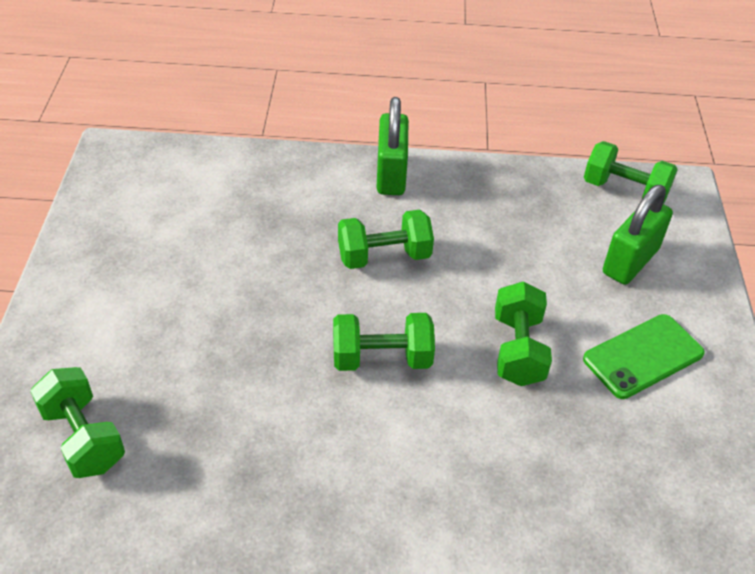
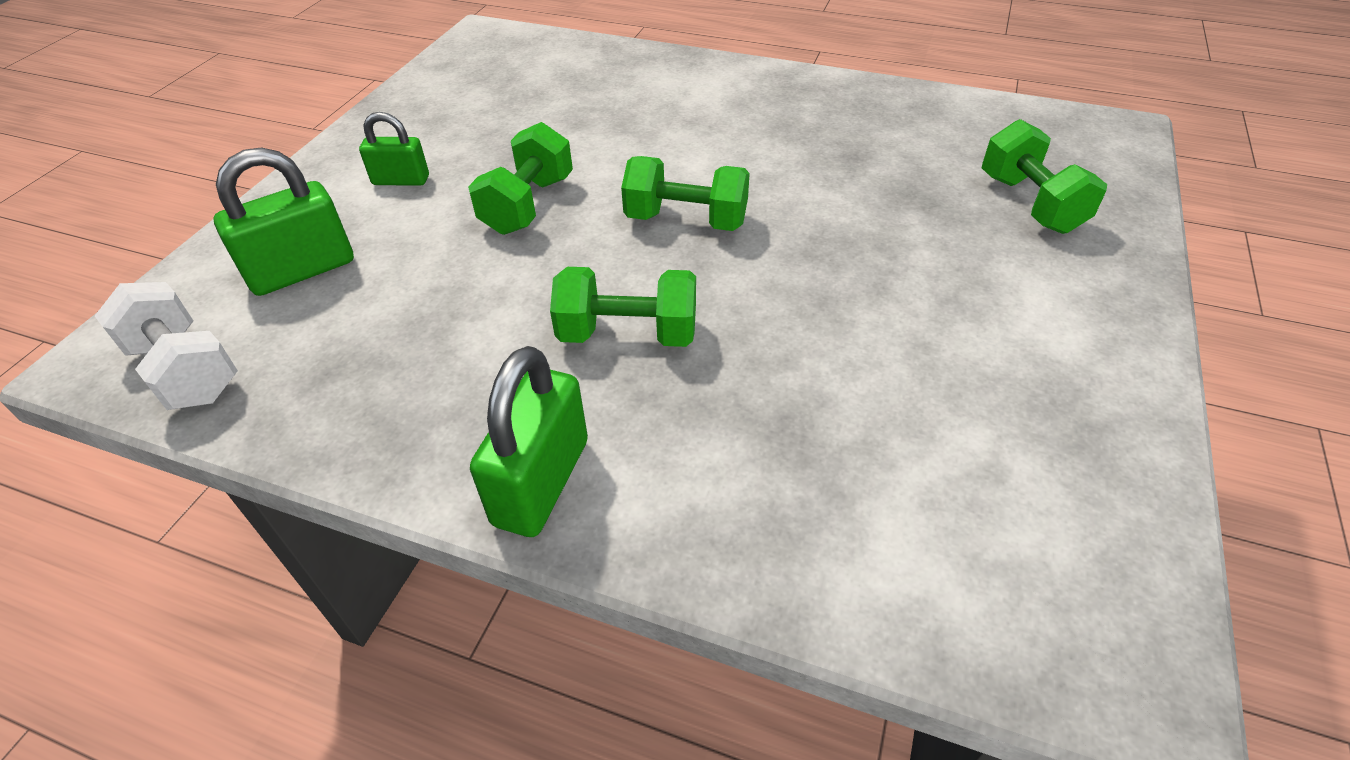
camera: 160 degrees left, 0 degrees up
(624, 191) = (186, 371): green dumbbell -> white dumbbell
(643, 356) = (401, 180): green phone -> green padlock

